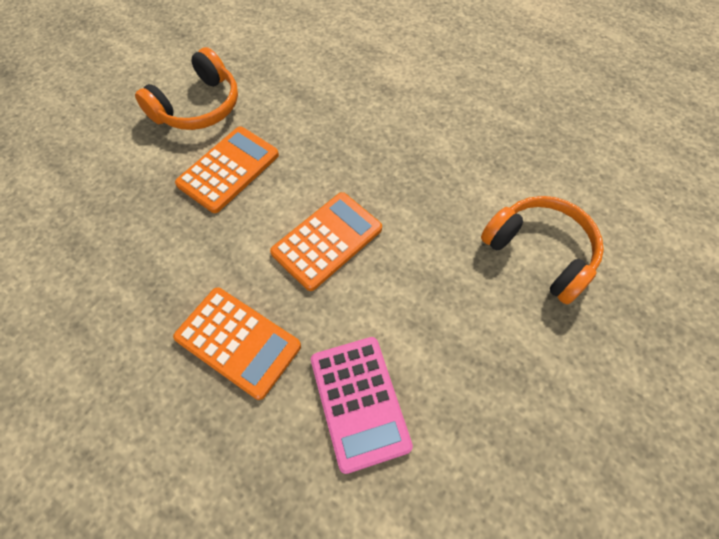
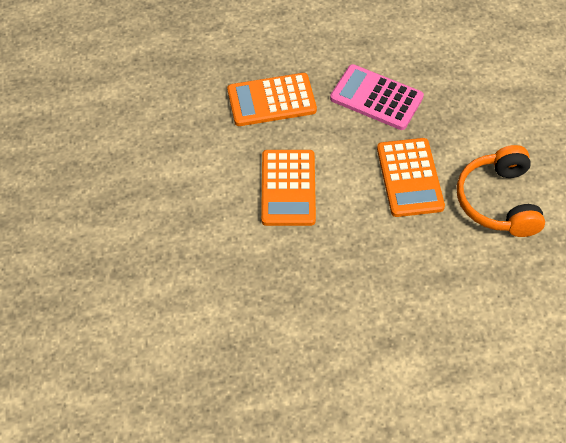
camera: 135 degrees right, 5 degrees down
(359, 402) = (176, 126): pink calculator -> pink calculator (376, 98)
(540, 252) = (141, 295): orange headphones -> none

